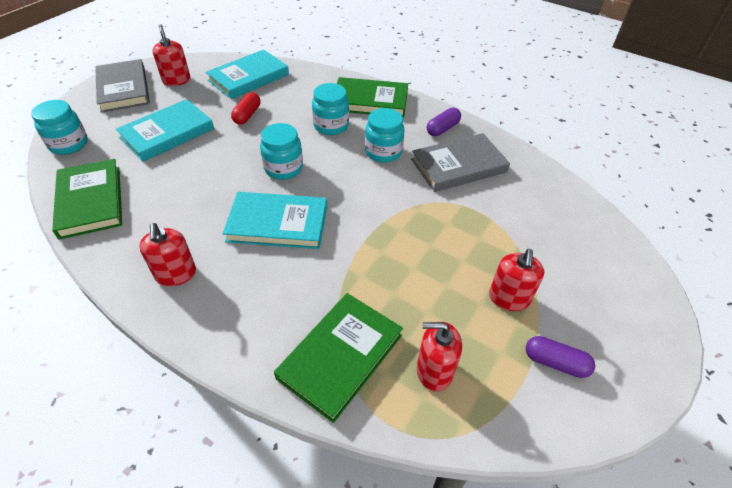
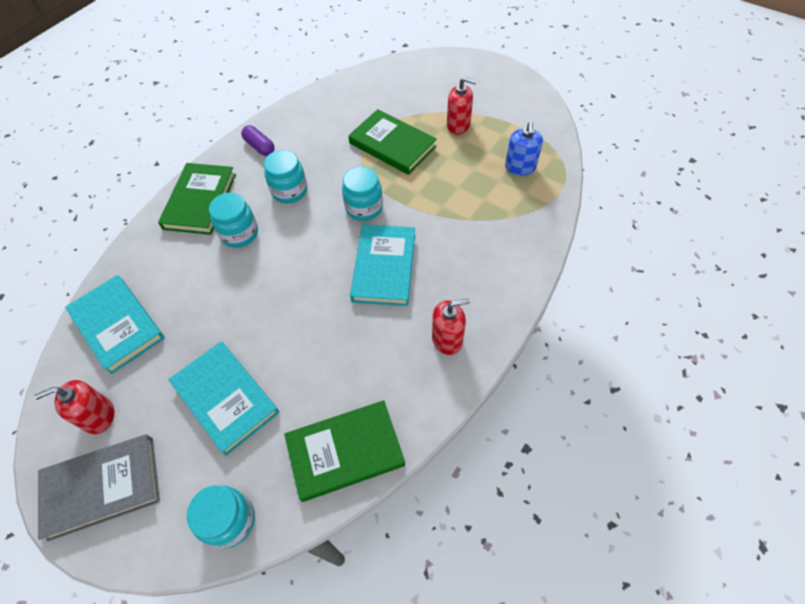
camera: 85 degrees left, 10 degrees up
(247, 115) = (203, 315): red capsule -> none
(283, 168) = (305, 270): turquoise jar -> turquoise jar (364, 208)
(340, 356) = (516, 216): green book -> green book (392, 145)
(434, 370) = (520, 167): red soap dispenser -> blue soap dispenser
(458, 165) = (315, 140): grey book -> none
(555, 362) = (506, 111): purple capsule -> none

